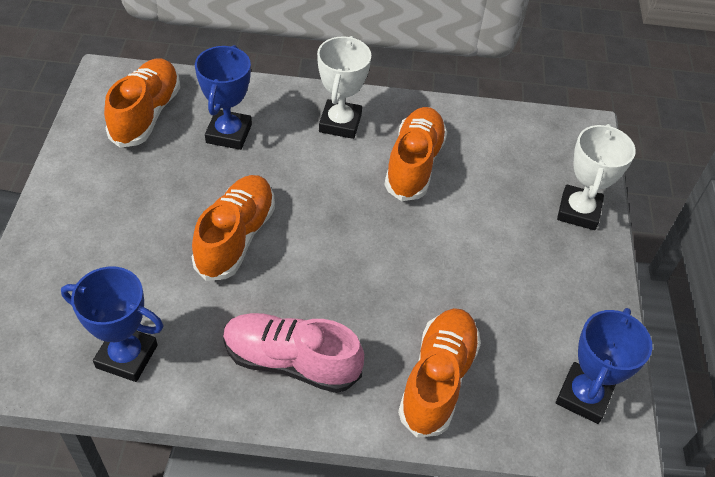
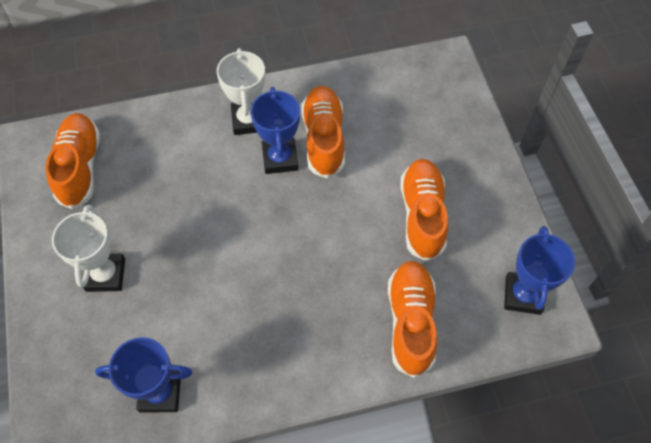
camera: 15 degrees left, 10 degrees up
(229, 134) = (159, 162): blue trophy -> blue trophy (280, 158)
(235, 237) = (204, 256): orange shoe -> orange shoe (422, 215)
(291, 361) = (293, 349): pink shoe -> none
(578, 211) = (467, 137): white trophy -> white trophy (106, 275)

